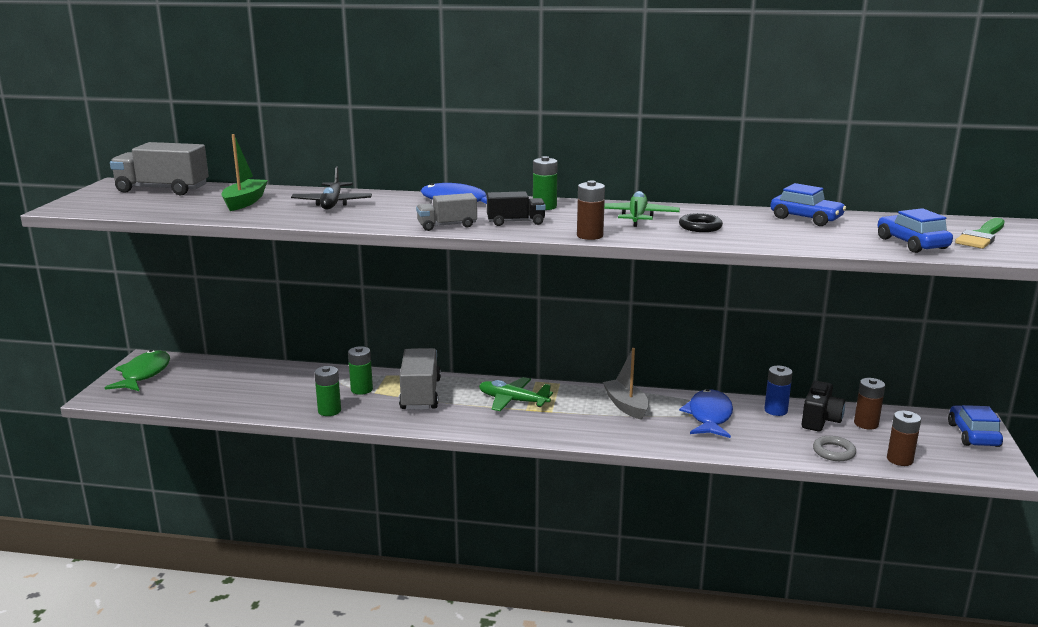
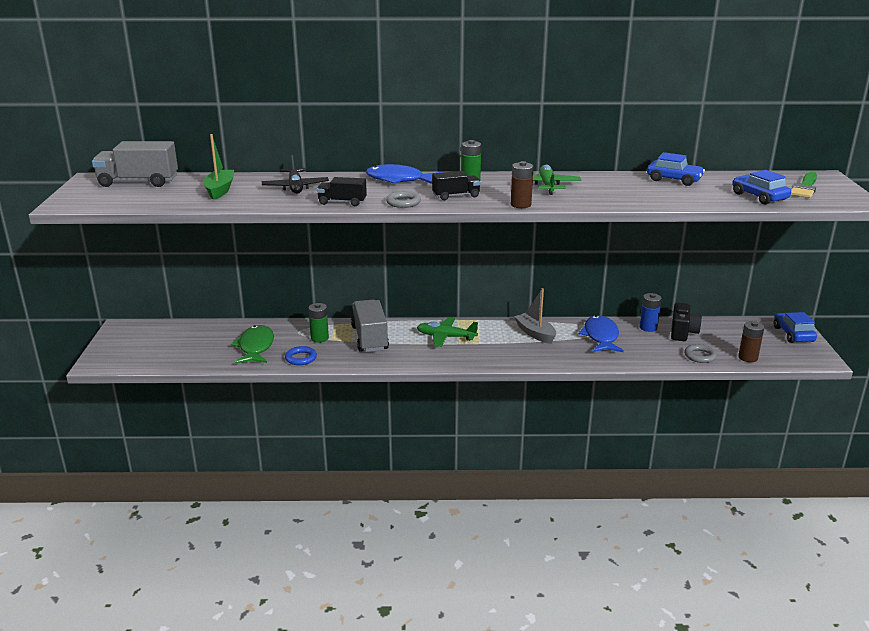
camera: 10 degrees left, 5 degrees up
(144, 374) = (126, 340): green fish -> green fish (255, 347)
(329, 411) = (301, 358): green battery -> blue ring
(374, 221) = (342, 202): none -> black truck
(447, 226) = (403, 202): grey truck -> grey ring
(700, 227) = (599, 191): black ring -> none
(866, 424) = (716, 332): brown battery -> none

